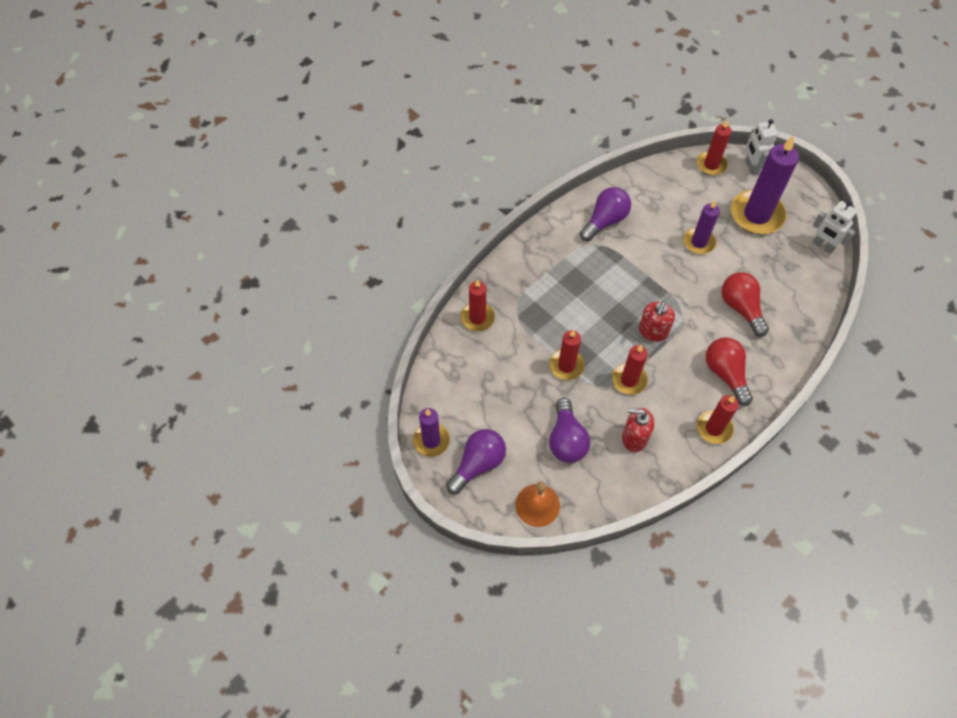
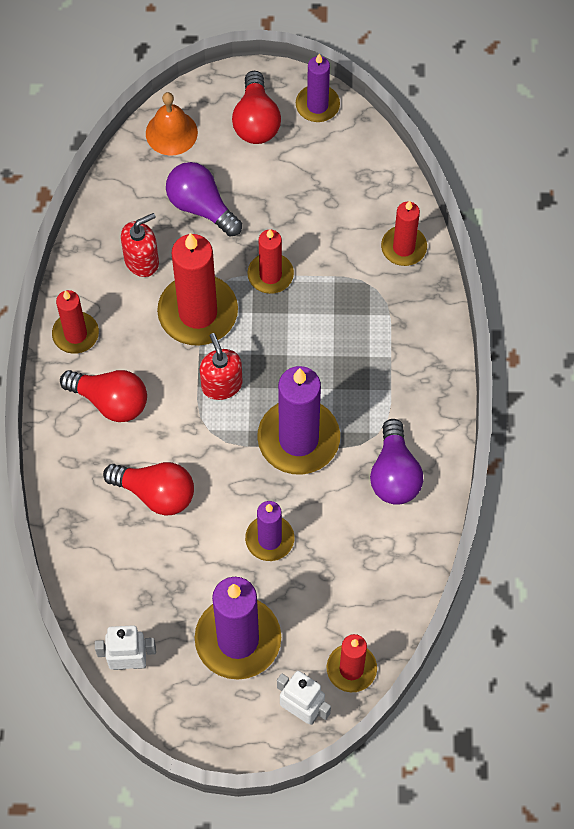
camera: 135 degrees right, 5 degrees up
(478, 464) = (256, 121): purple light bulb -> red light bulb
(629, 380) = (198, 312): red candle -> red candle, size x1.72
(637, 273) = (298, 439): none -> purple candle

